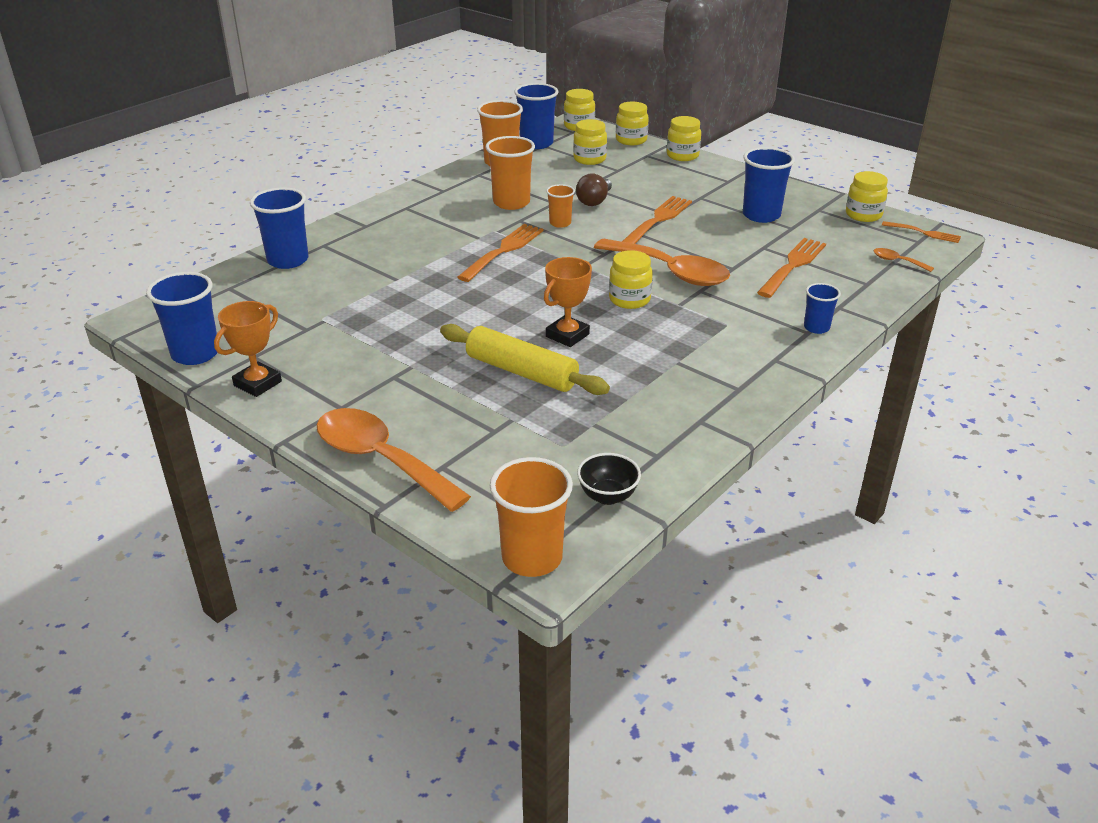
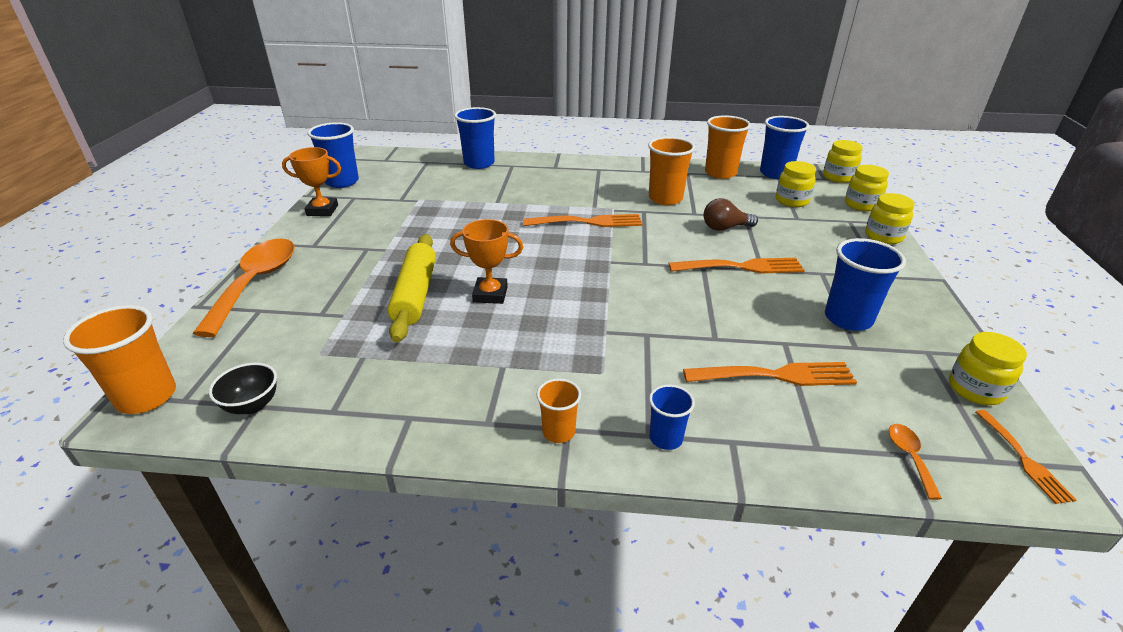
camera: 55 degrees right, 0 degrees up
(560, 223) = (664, 227): orange cup -> orange cup (558, 432)
(629, 300) = (582, 303): yellow jar -> none
(670, 272) = (658, 306): orange spoon -> none

